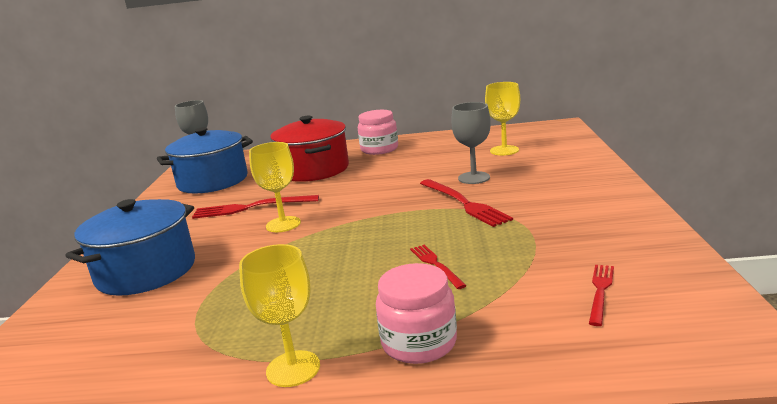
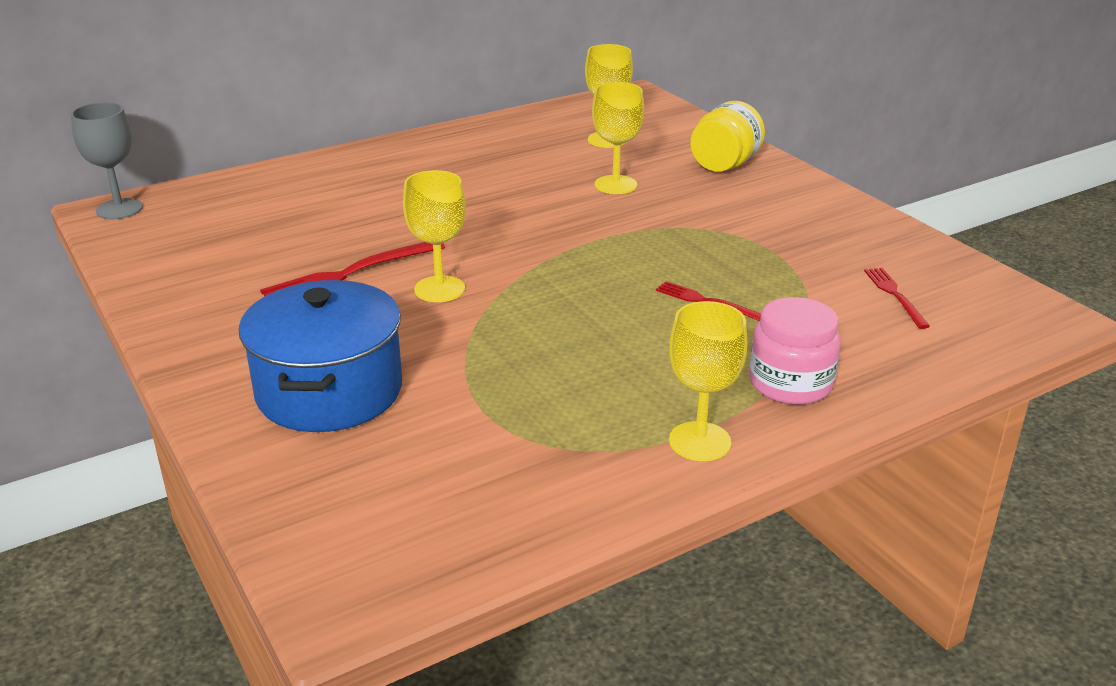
camera: 35 degrees left, 10 degrees up
(213, 181) = (206, 242): blue pot -> none
(314, 170) = (363, 201): red pot -> none
(379, 149) = (422, 155): pink jar -> none
(464, 203) = (646, 222): red fork -> none
(474, 178) = (615, 185): grey goblet -> yellow goblet
(570, 174) = (724, 165): none -> yellow jar

